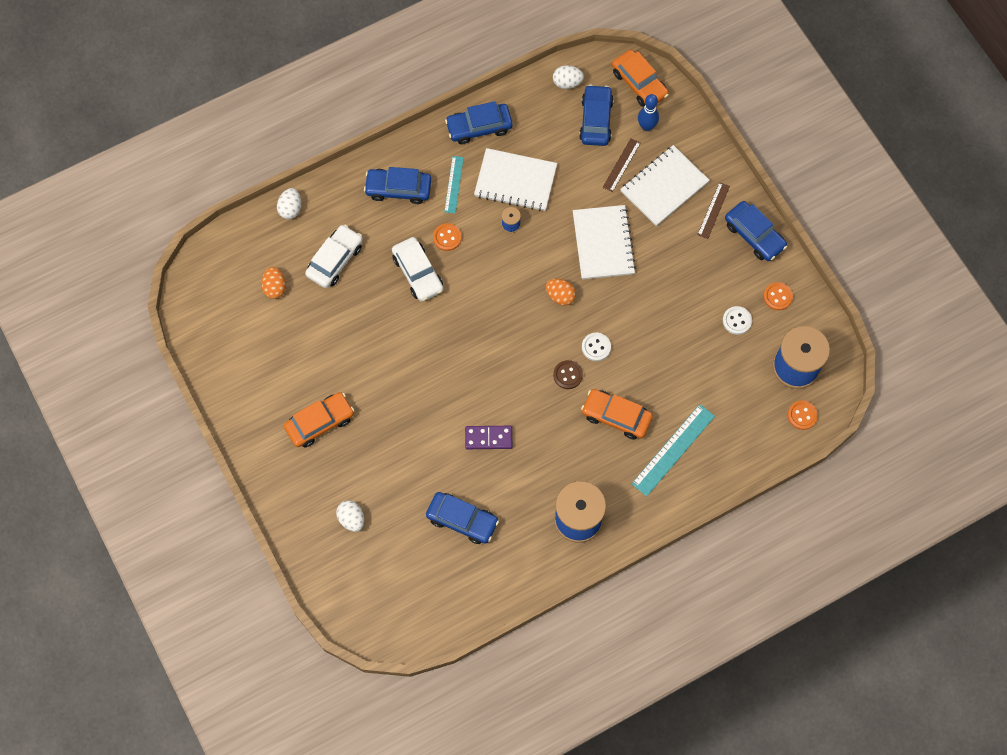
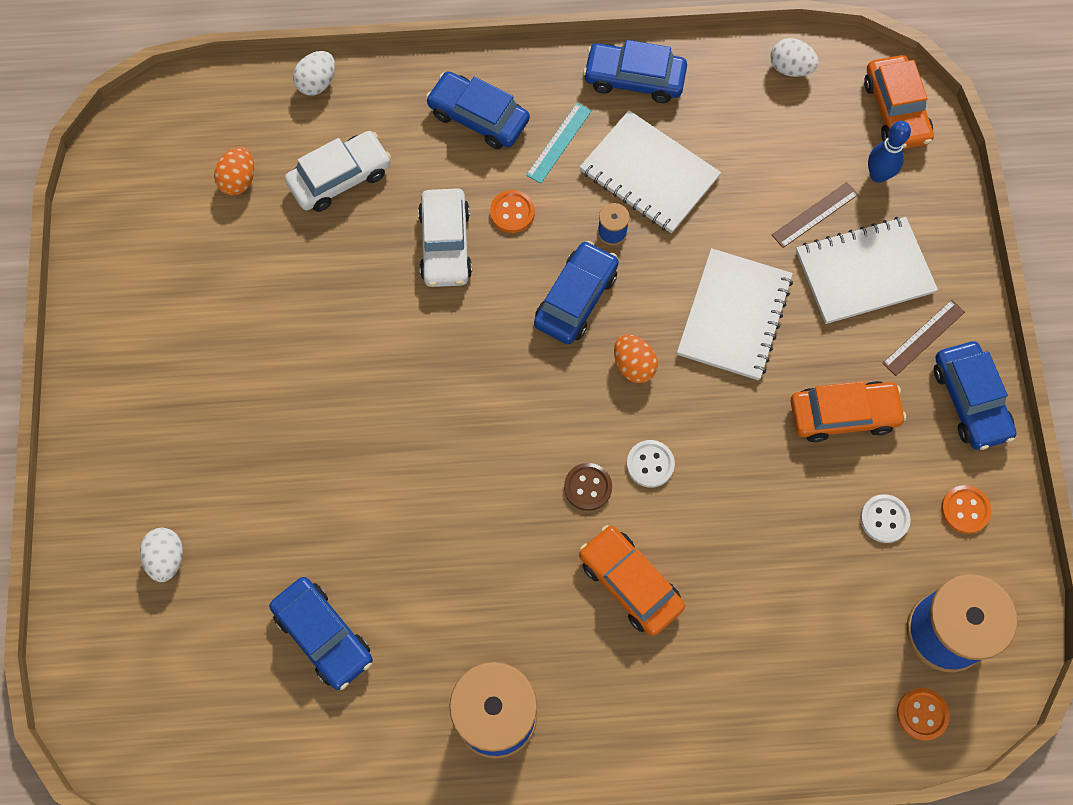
camera: 25 degrees right, 0 degrees up
(320, 422) = (198, 396): orange car -> orange car (843, 415)
(488, 438) = (424, 529): purple domino -> none
(596, 120) = (807, 136): blue car -> blue car (576, 299)
(673, 450) = (693, 675): turquoise ruler -> none

